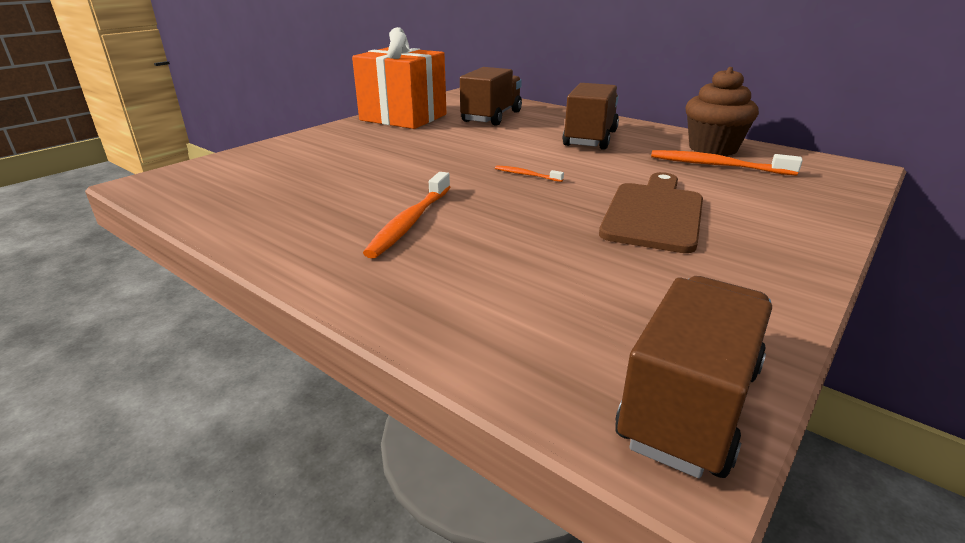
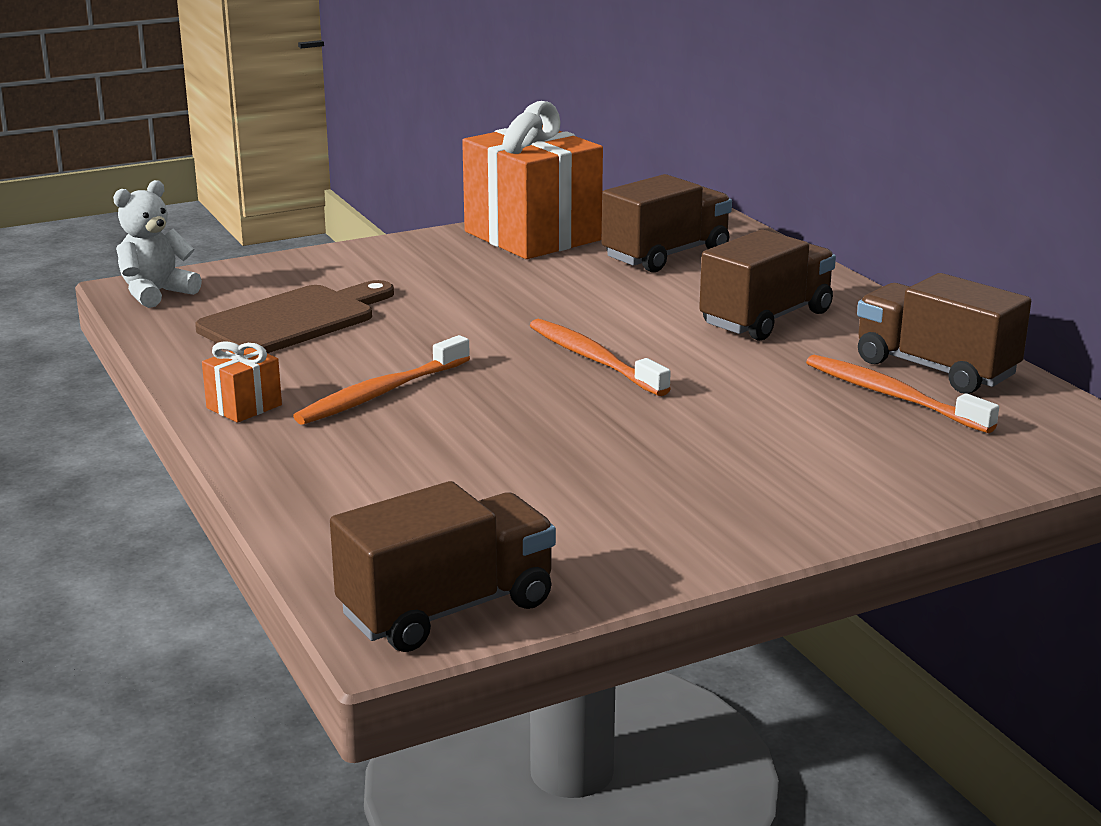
camera: 25 degrees right, 5 degrees down
(163, 184) = (156, 293): none -> white teddy bear
(308, 254) = (244, 406): none -> orange gift
(526, 175) = (593, 359): orange toothbrush -> orange toothbrush, size x1.96
(654, 214) = (686, 442): brown cutting board -> brown cutting board (294, 320)
(712, 149) = (935, 369): brown cupcake -> brown truck

